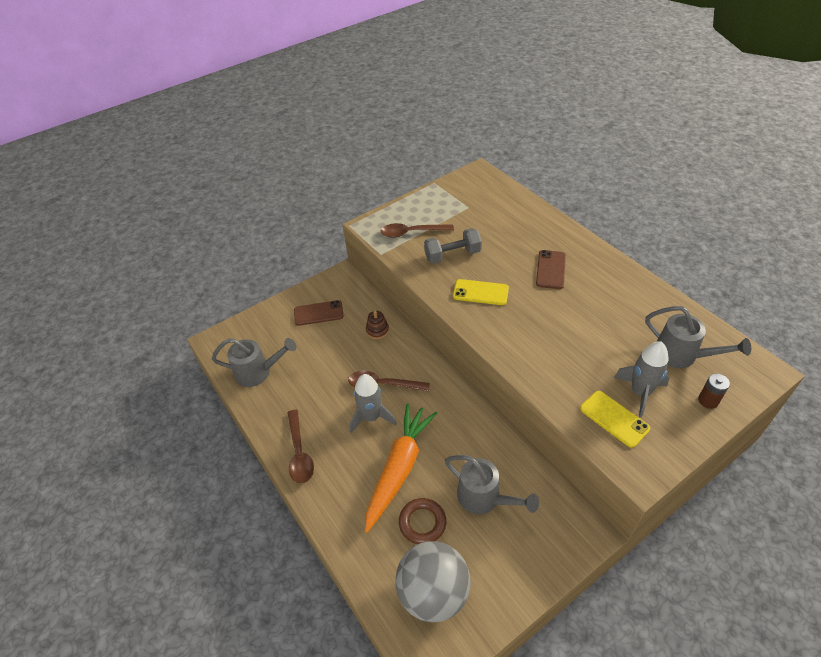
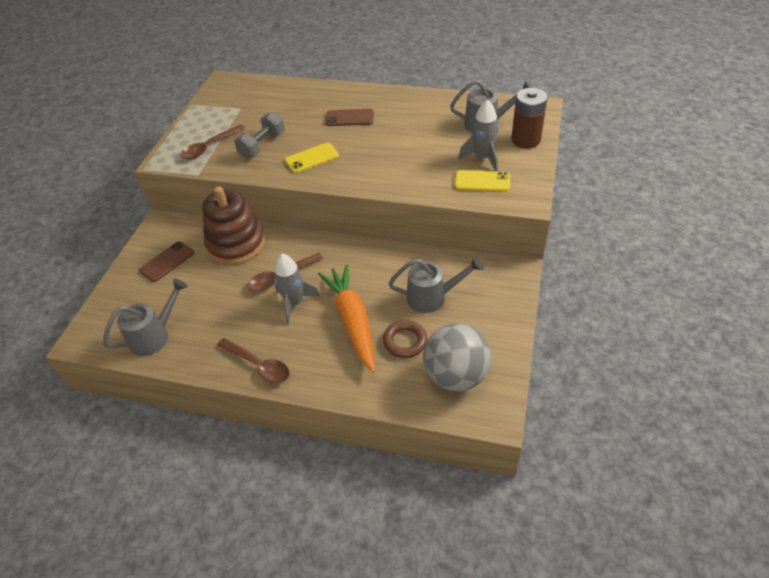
camera: 40 degrees left, 0 degrees up
(377, 330) = (236, 244): brown stacking toy -> brown stacking toy, size x2.49
(551, 269) = (349, 118): brown phone -> brown phone turned 60 degrees counterclockwise
(708, 400) = (525, 140): brown battery -> brown battery, size x1.88

